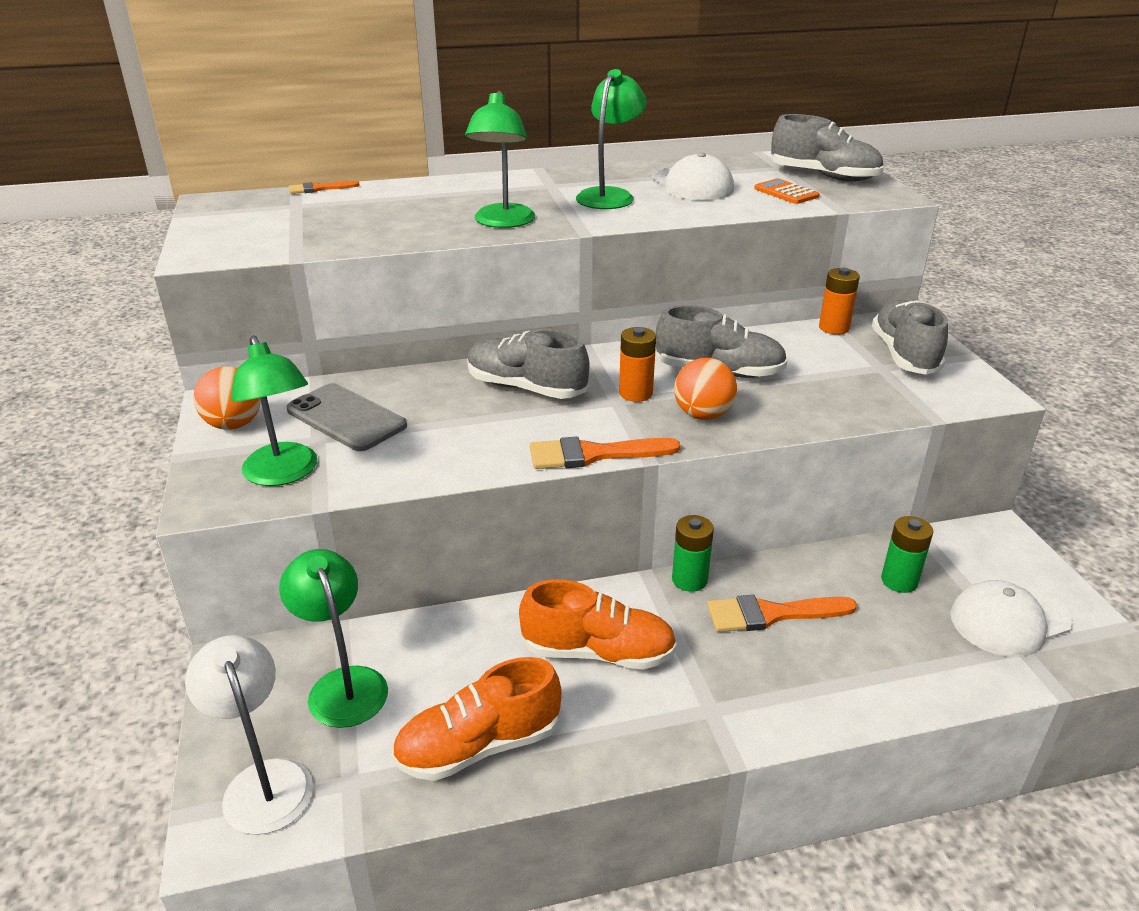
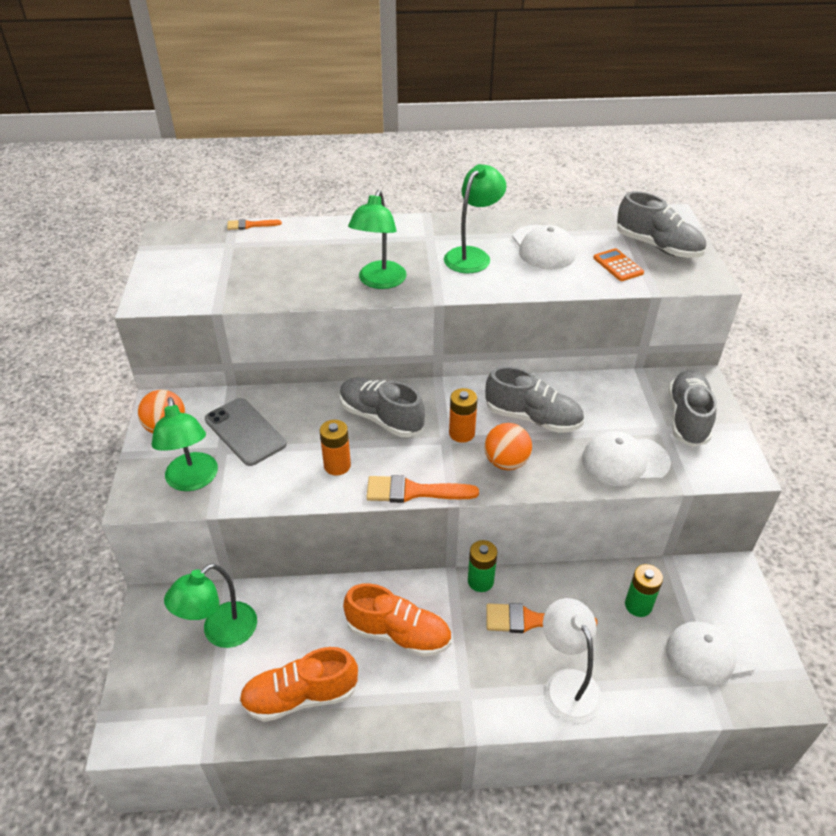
camera: 10 degrees right, 10 degrees up
(263, 781) = (158, 699): white lamp -> white lamp (567, 684)
(343, 684) = (221, 632): green lamp -> green lamp turned 120 degrees counterclockwise
(834, 328) = (640, 381): orange battery -> orange battery (337, 465)
(848, 400) = (625, 461): none -> white cap

